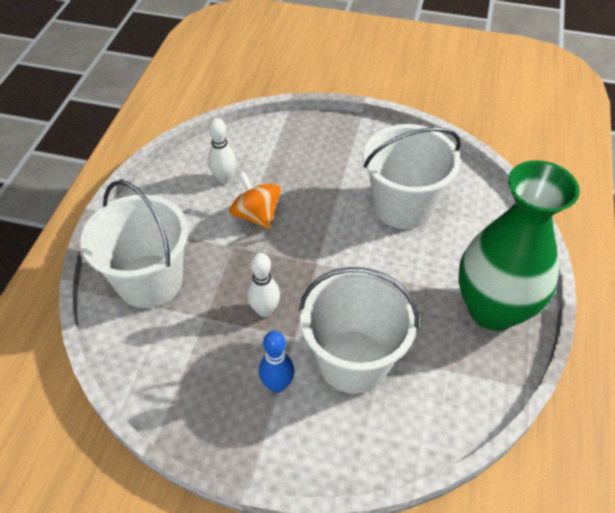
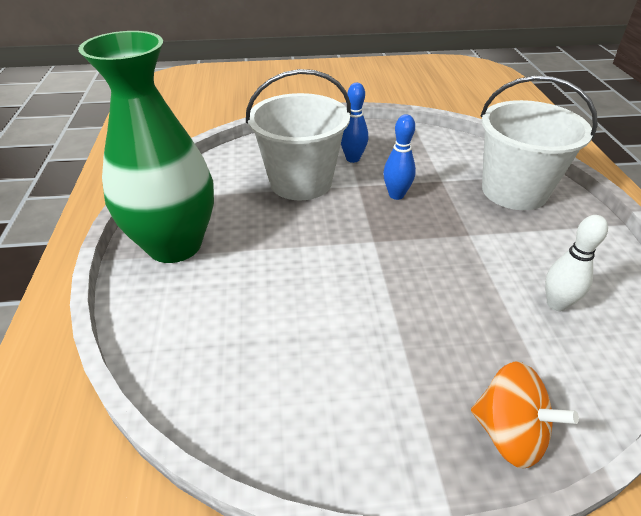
camera: 160 degrees right, 10 degrees down
(256, 215) = (475, 270): orange spinning top -> orange spinning top (509, 433)
(265, 310) = (396, 195): white bowling pin -> blue bowling pin
(403, 206) = (301, 333): white bucket -> none

